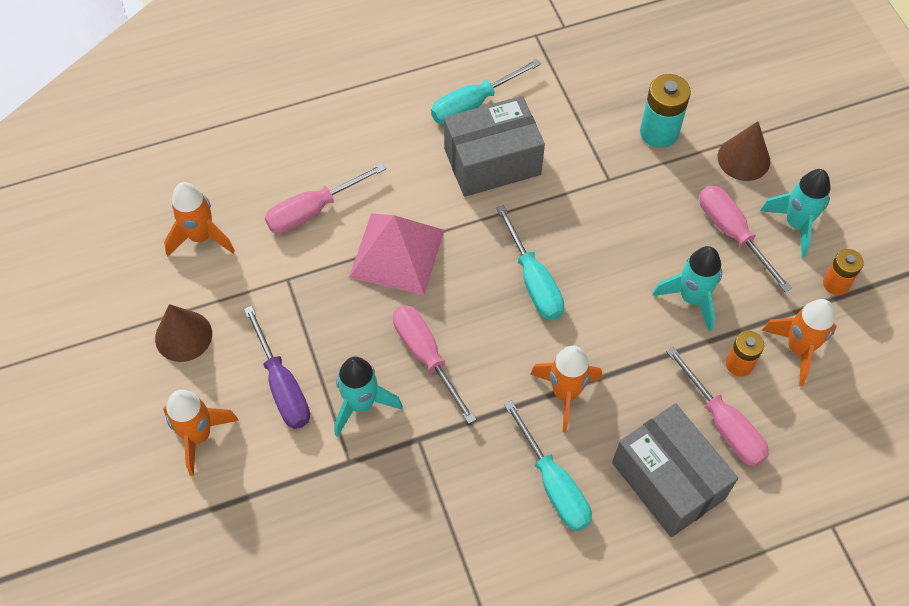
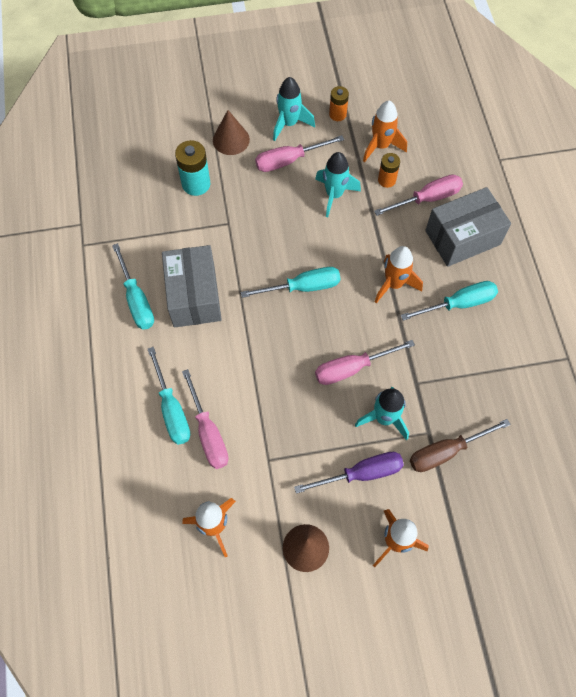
camera: 80 degrees left, 5 degrees up
(325, 487) = (446, 452): none -> brown screwdriver
(337, 168) = (172, 409): none -> turquoise screwdriver
(397, 253) = (261, 375): pink pyramid -> none

